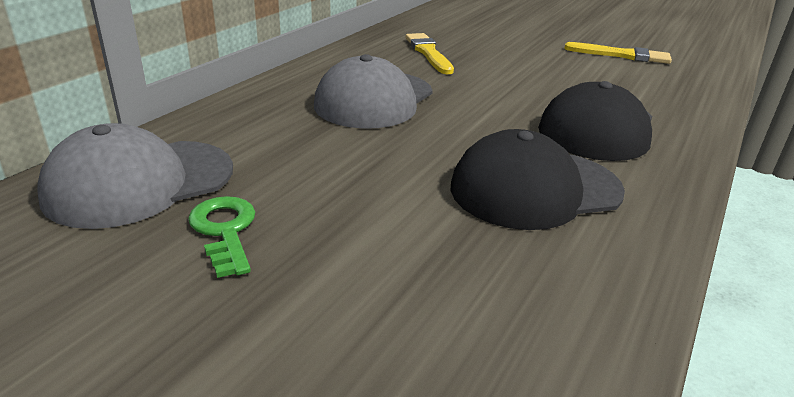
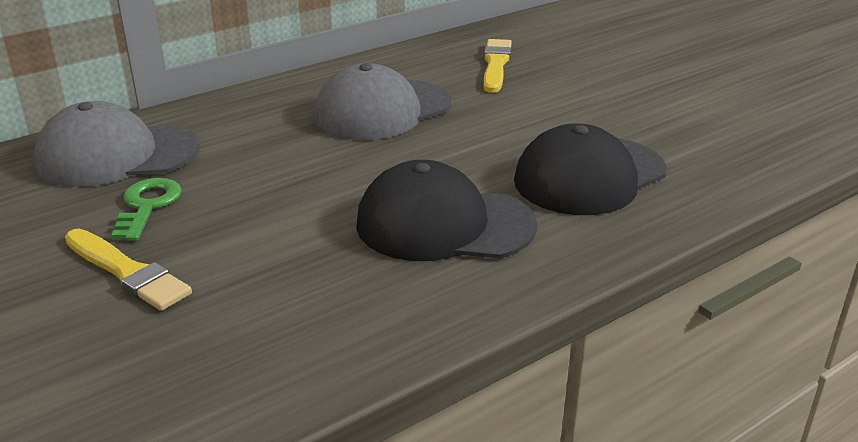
camera: 25 degrees right, 0 degrees up
(621, 55) = (735, 95): yellow brush -> yellow brush (127, 272)

